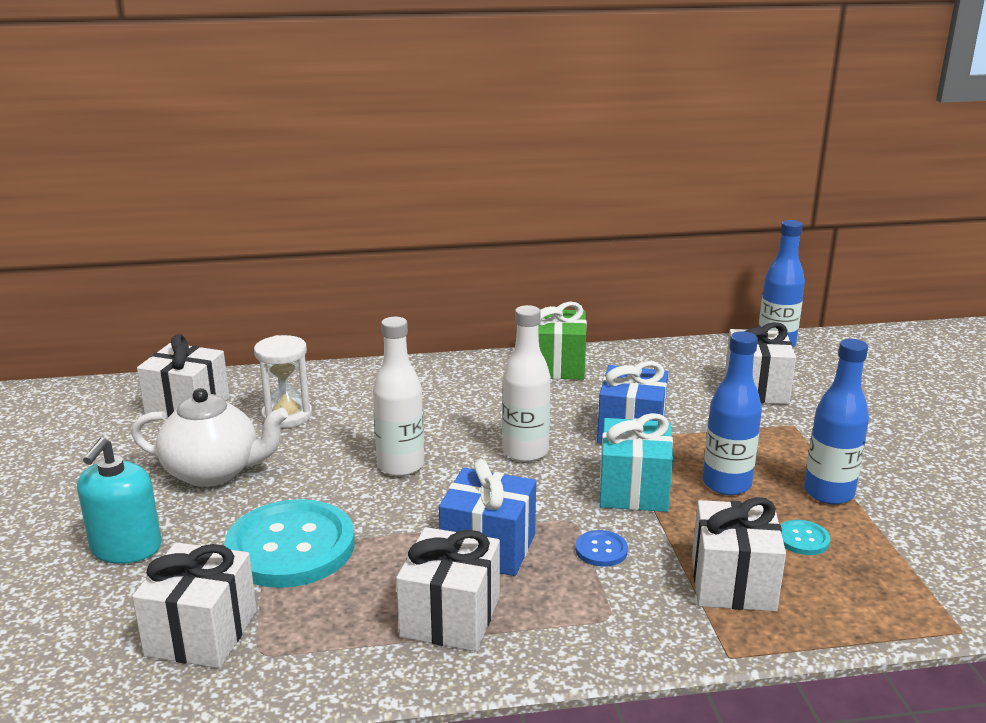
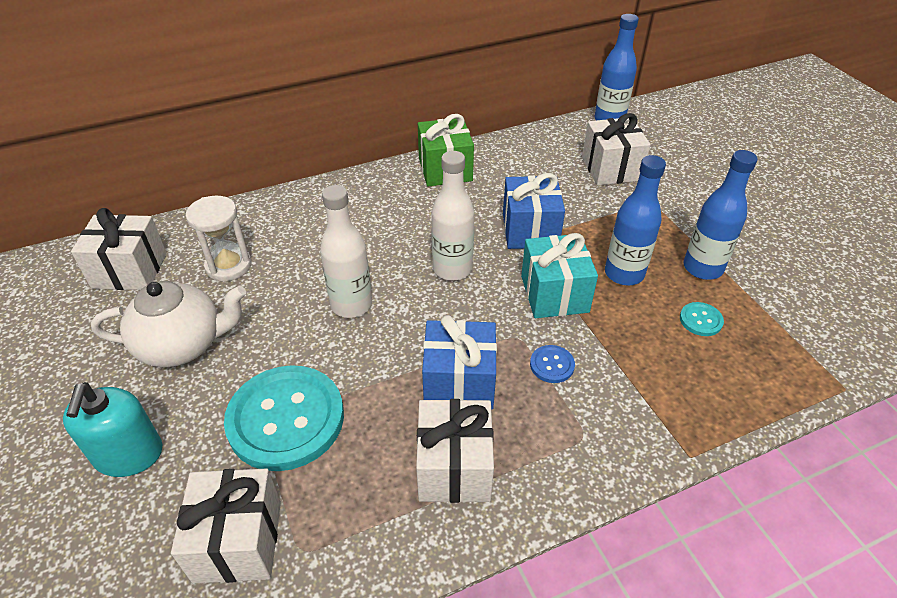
camera: 15 degrees left, 20 degrees up
(733, 583) = (665, 377): white gift -> none

